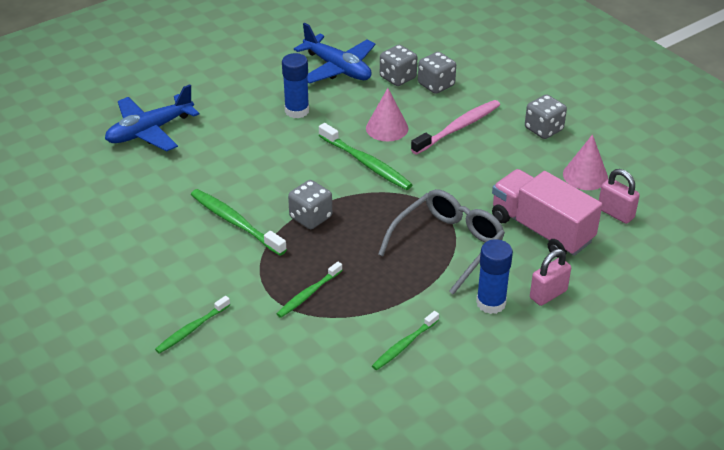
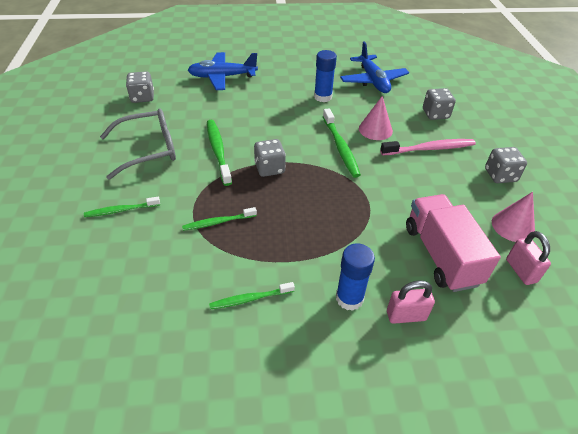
camera: 30 degrees right, 5 degrees up
(398, 78) = (410, 100): grey dice -> grey dice (142, 97)
(447, 245) = (352, 232): grey glasses -> grey glasses (148, 149)

